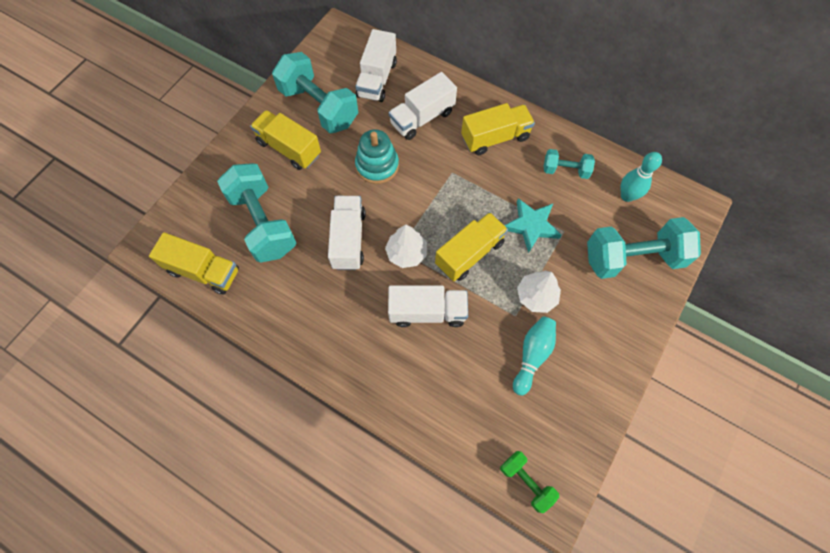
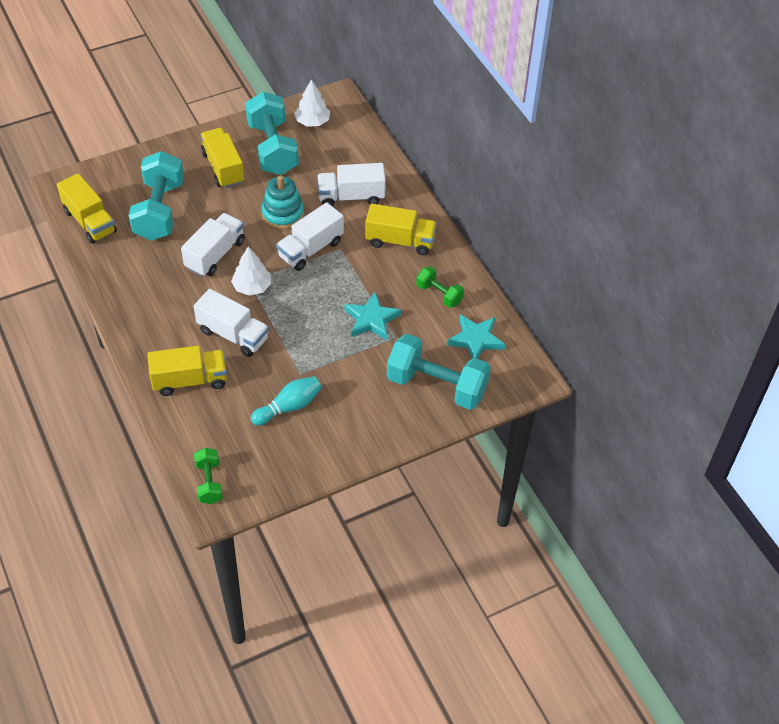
camera: 30 degrees right, 15 degrees down
(377, 79) = (338, 150): white truck -> white truck (310, 249)
(469, 253) = (302, 313): yellow truck -> yellow truck (190, 380)
(536, 296) = (329, 369): white tree -> white tree (312, 121)
(565, 170) = (439, 294): turquoise dumbbell -> green dumbbell
(627, 196) = (476, 340): turquoise bowling pin -> turquoise star

